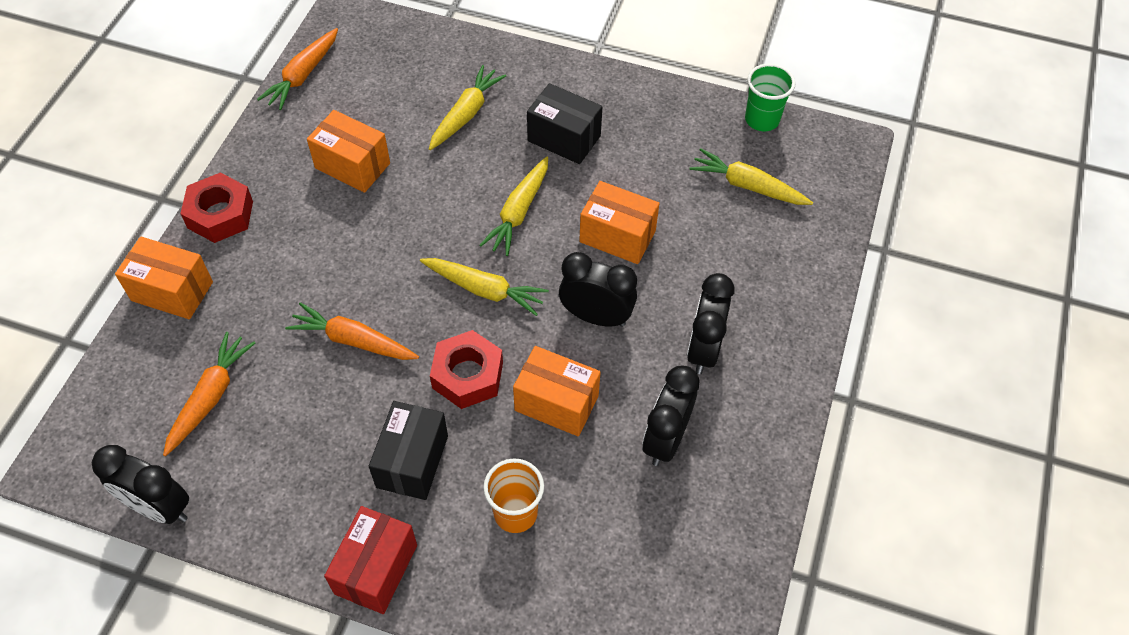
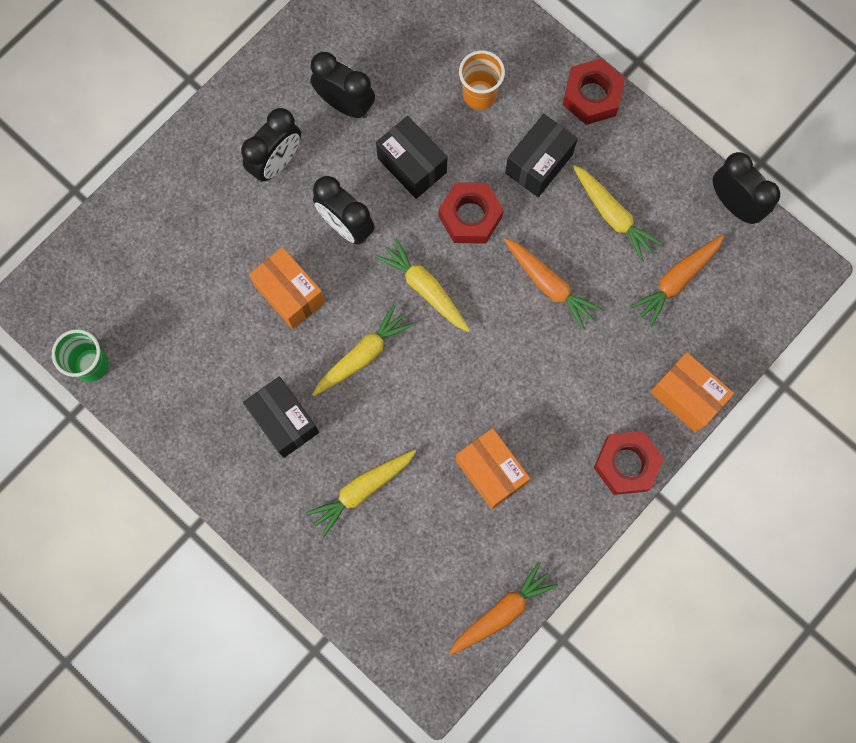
camera: 155 degrees left, 20 degrees up
(376, 569) = (592, 96): red box -> red nut
(556, 403) = (412, 165): orange box -> black box
(665, 439) = (345, 104): black clock -> black clock turned 105 degrees counterclockwise
(747, 186) = (149, 298): yellow carrot -> yellow carrot (612, 215)

